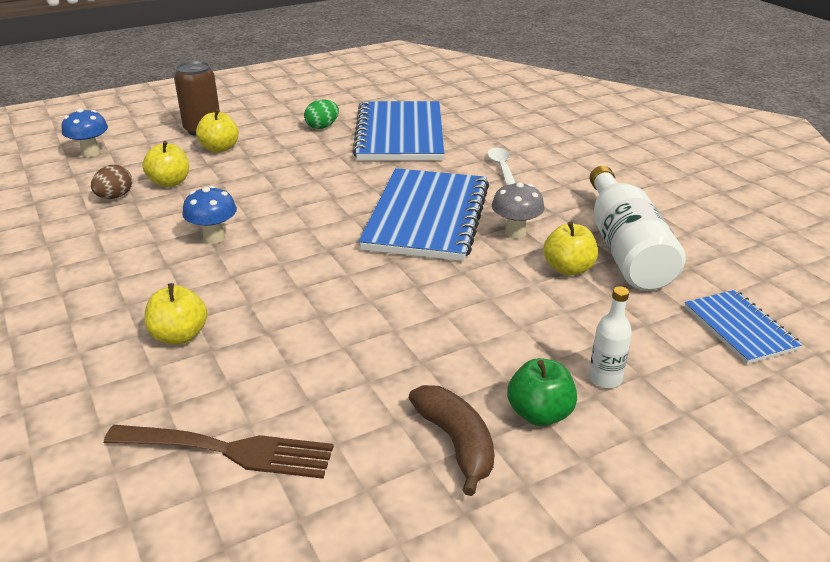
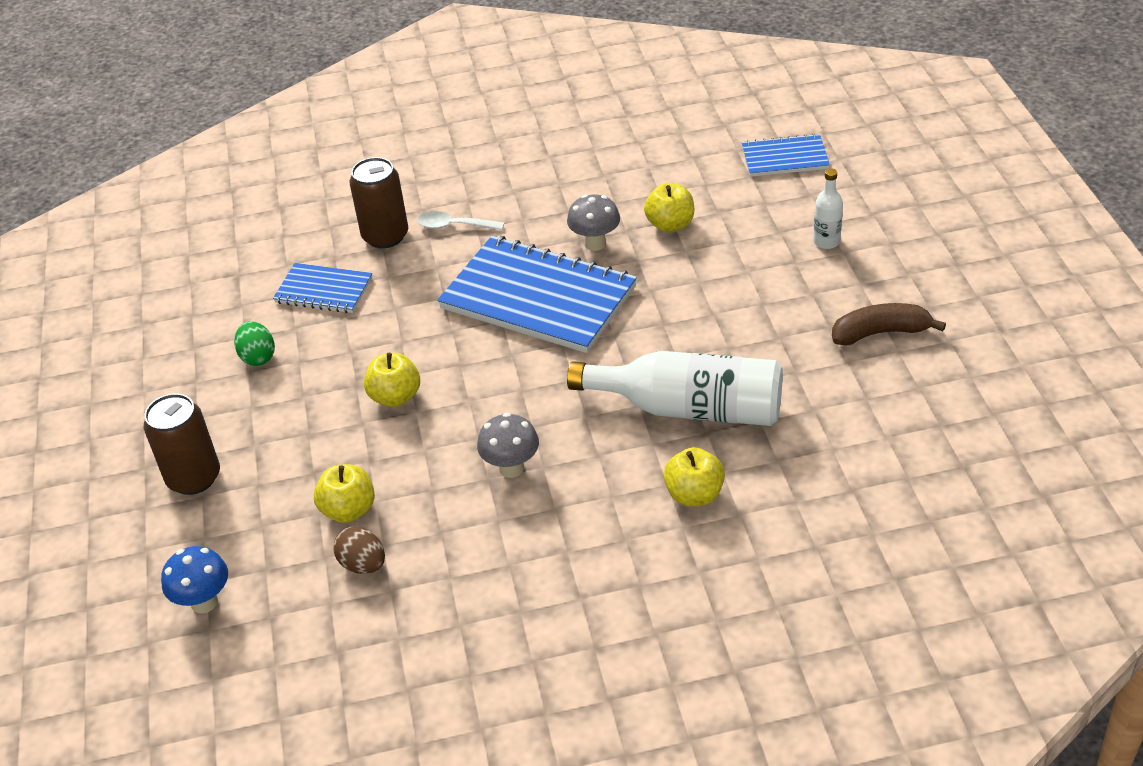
camera: 70 degrees left, 10 degrees up
(214, 238) = (511, 468): blue mushroom -> grey mushroom
(220, 148) = (269, 460): yellow apple -> yellow apple (395, 397)
(229, 450) = (863, 461): brown fork -> none
(400, 134) = (324, 290): blue notebook -> blue notebook, size x0.52
(473, 144) = (385, 236): none -> brown can
(539, 414) = (858, 284): green apple -> none
(625, 248) = (650, 184): white bottle -> white bottle (689, 408)

